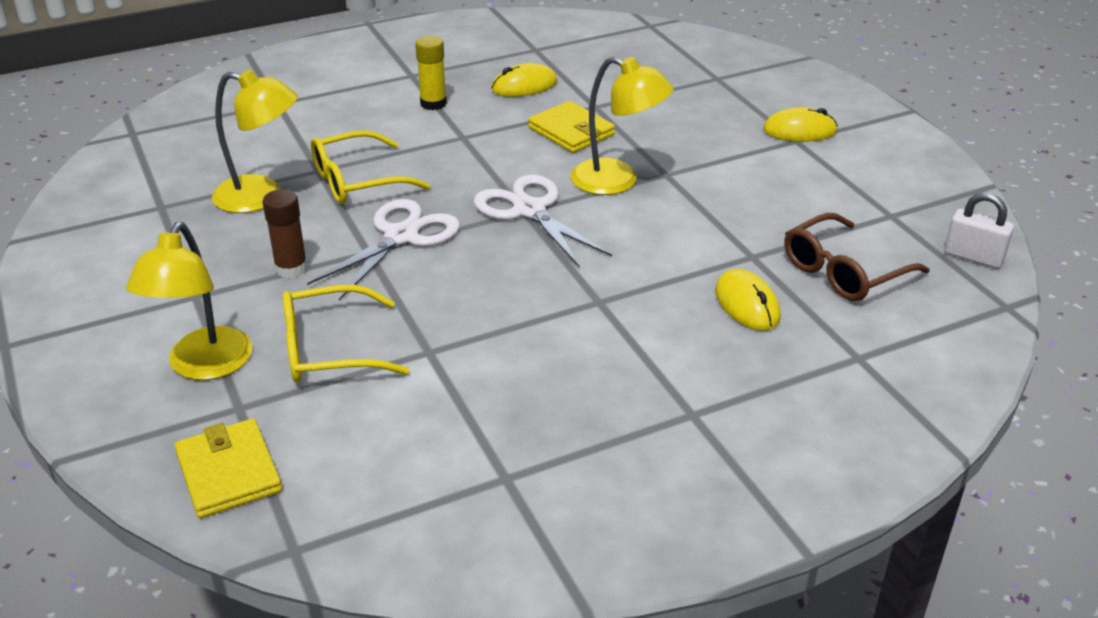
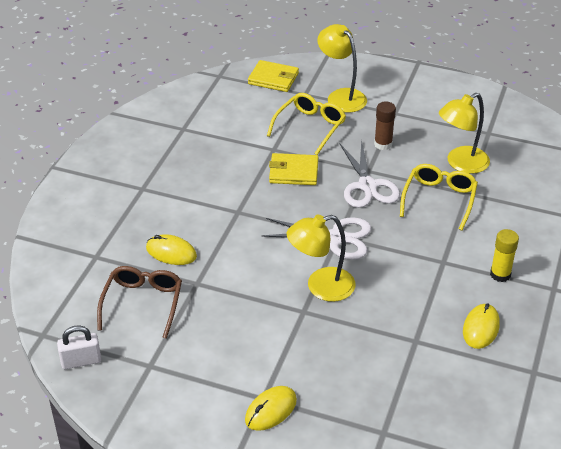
camera: 135 degrees right, 5 degrees up
(571, 131) = (397, 308): yellow wallet -> yellow wallet (293, 172)

